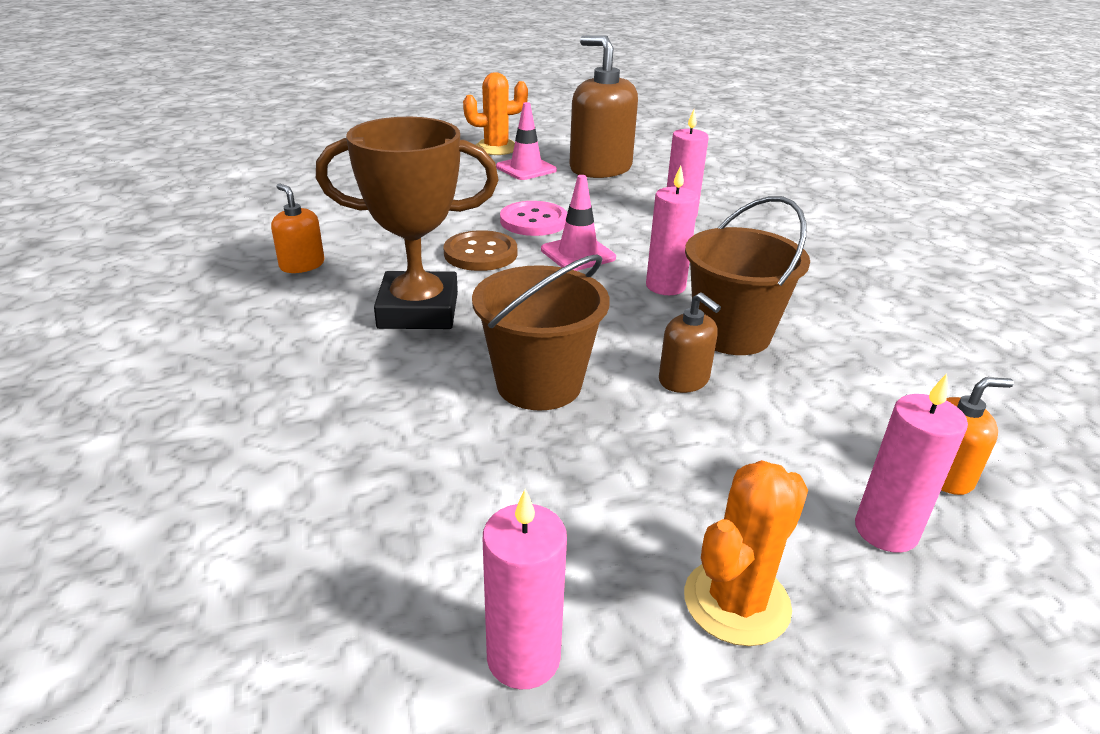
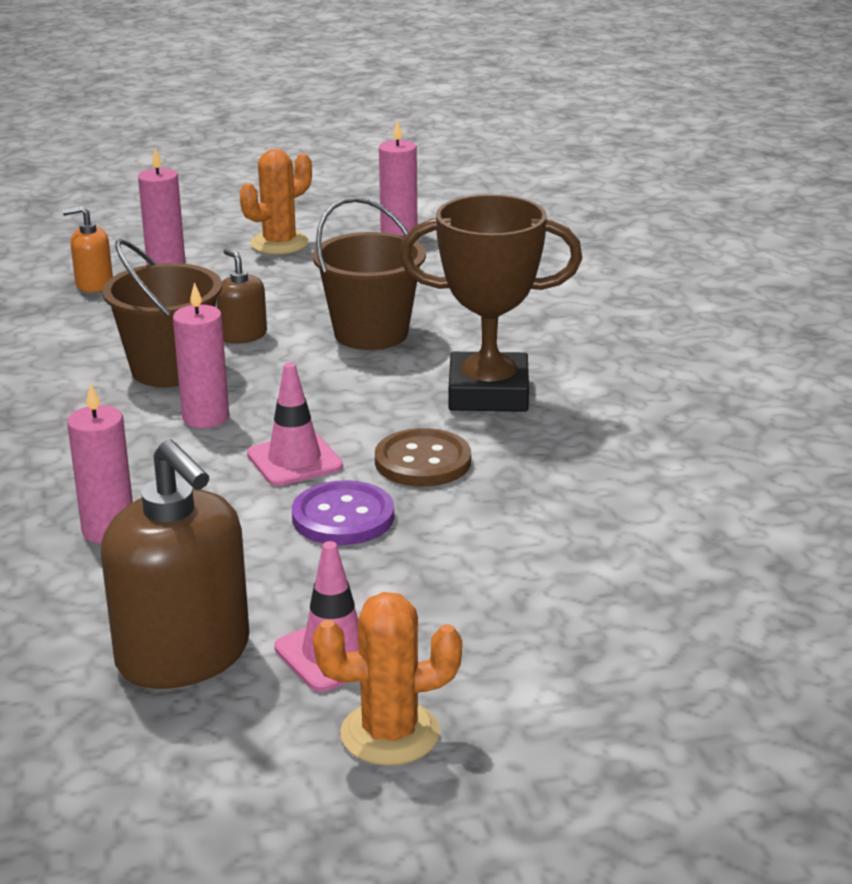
camera: 175 degrees left, 5 degrees down
(302, 265) = (645, 446): orange soap dispenser -> none
(533, 221) = (343, 517): pink button -> purple button

